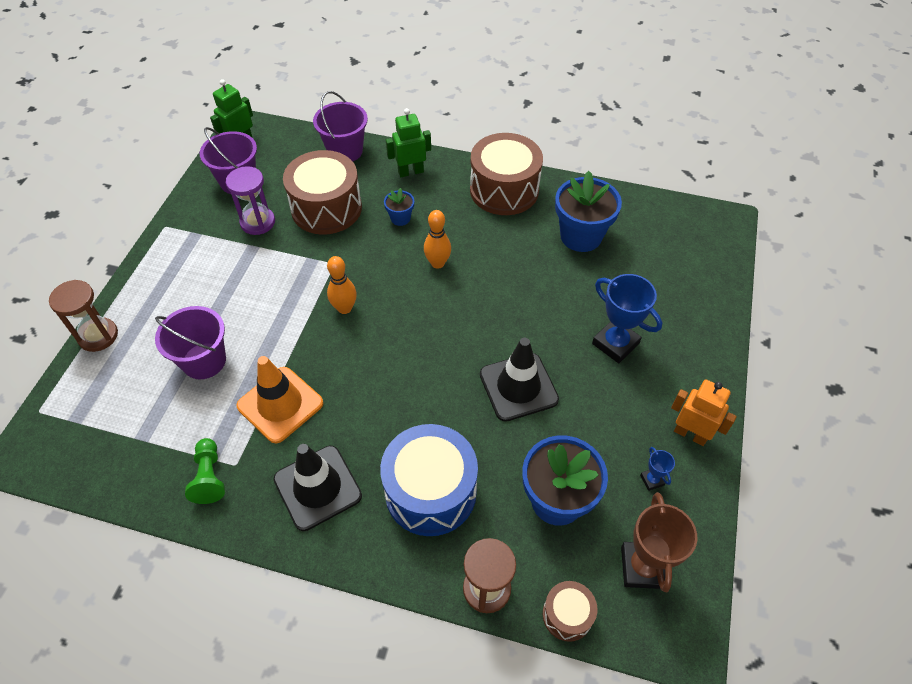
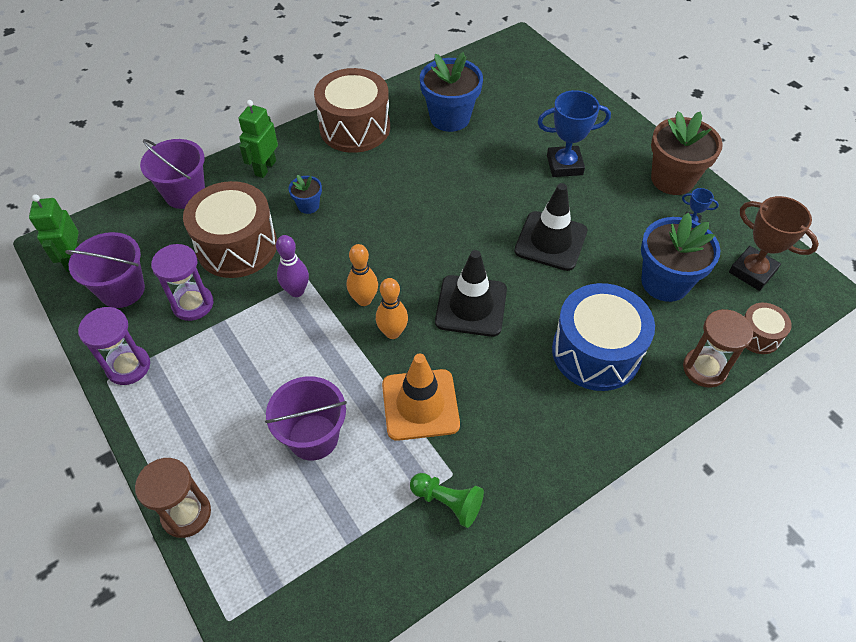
camera: 50 degrees left, 0 degrees up
(183, 228) = (128, 366): none -> purple hourglass
(317, 266) = (296, 291): none -> purple bowling pin
(317, 487) = (528, 425): black traffic cone -> black traffic cone (471, 306)
(437, 263) = (383, 212): orange bowling pin -> orange bowling pin (392, 332)
(690, 434) = (672, 179): orange robot -> brown flower pot

